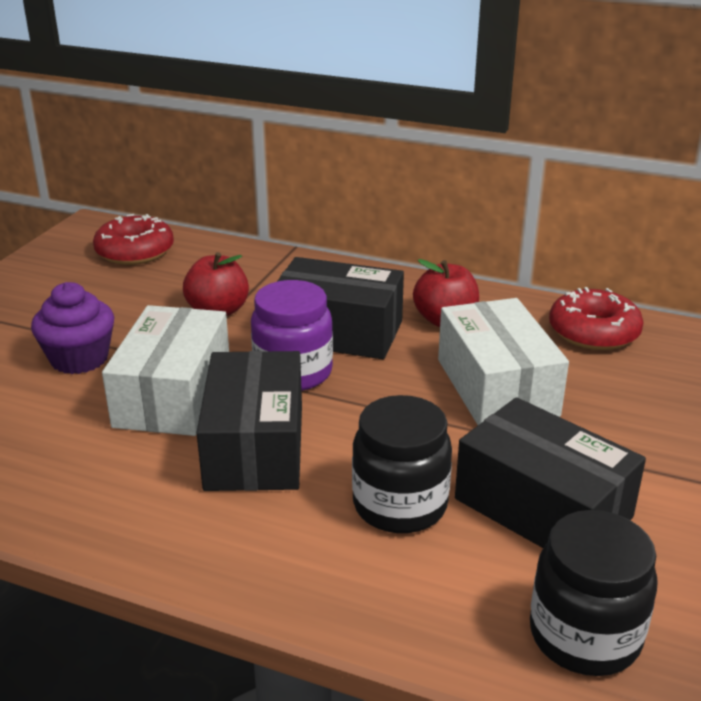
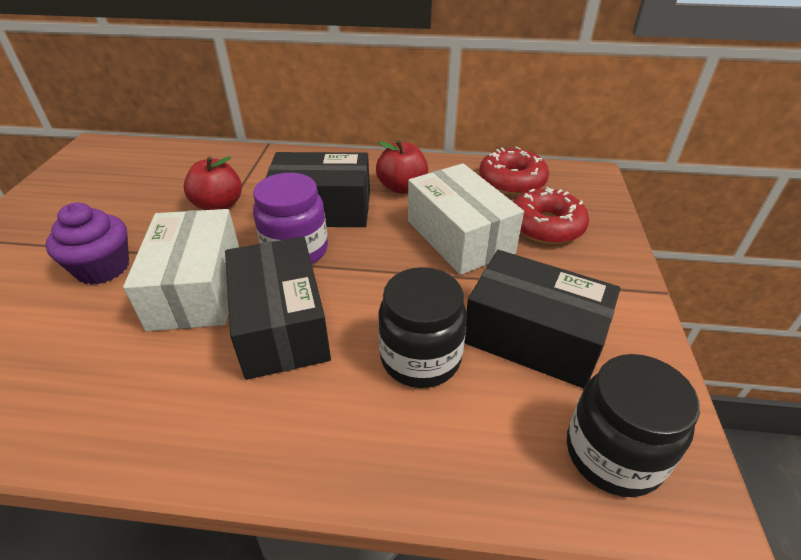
camera: 15 degrees left, 10 degrees up
(135, 252) = (136, 164): red donut -> red donut (546, 226)

